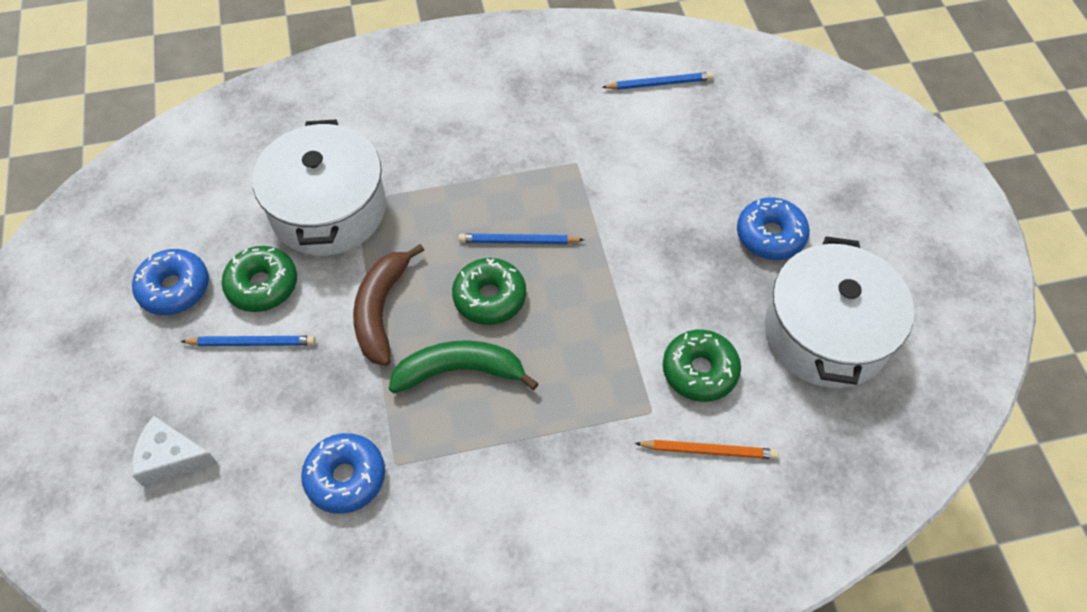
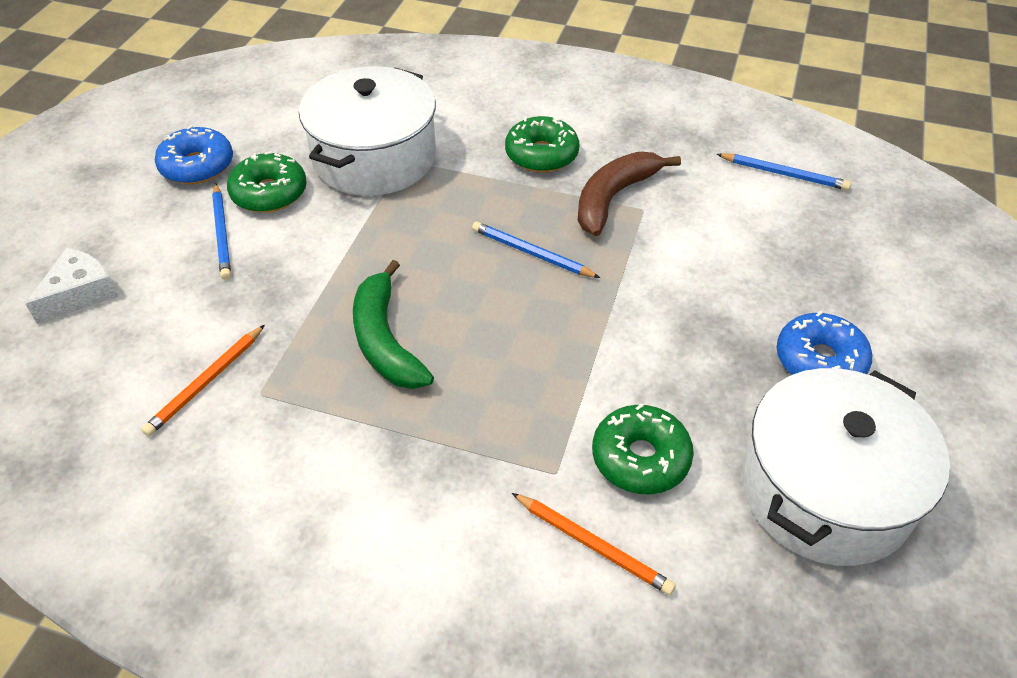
camera: 30 degrees right, 10 degrees down
(171, 457) = (80, 293): white cheese -> white cheese turned 90 degrees clockwise
(252, 342) = (222, 233): blue pencil -> blue pencil turned 45 degrees clockwise
(345, 477) = (206, 382): blue donut -> orange pencil
(381, 310) = (355, 256): brown banana -> brown banana (613, 198)
(459, 371) = (385, 341): green banana -> green banana turned 135 degrees counterclockwise
(489, 297) = (465, 289): green donut -> green donut (541, 154)

